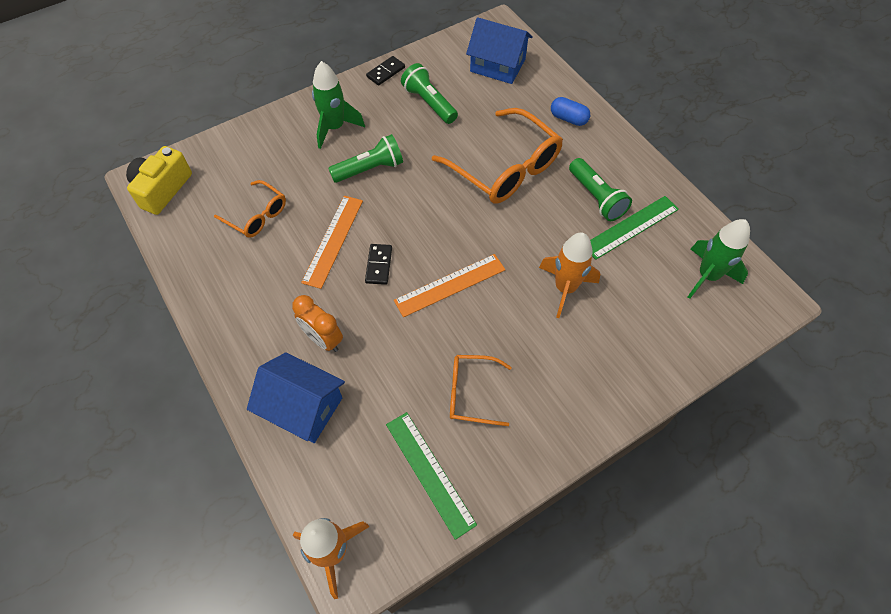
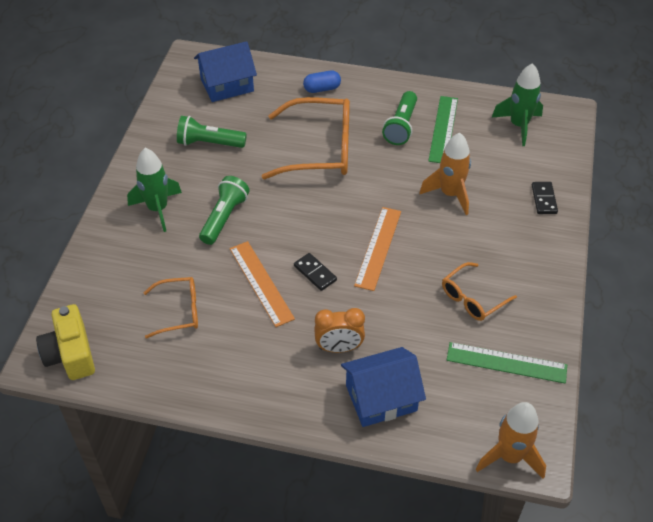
camera: 45 degrees left, 10 degrees down
(385, 72) = (146, 144): black domino -> black domino (544, 199)
(596, 197) = (401, 126): green flashlight -> green flashlight turned 90 degrees clockwise

